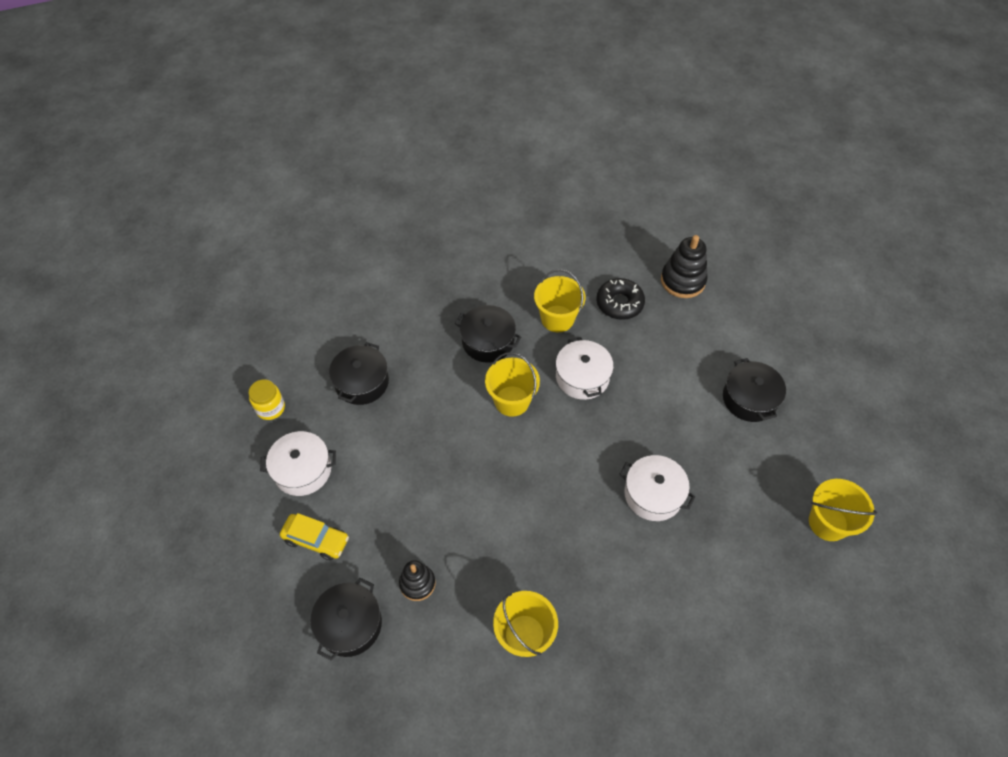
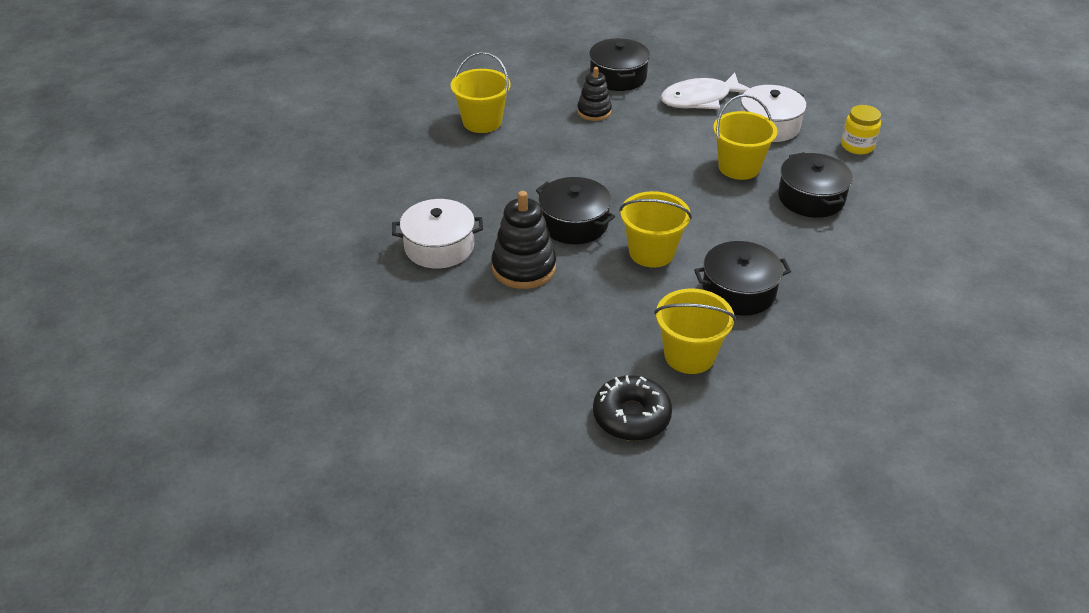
camera: 145 degrees right, 15 degrees down
(316, 540) = (700, 99): yellow car -> white fish
(582, 377) = (599, 309): white pot -> none
(682, 281) = (571, 499): black stacking toy -> black stacking toy (524, 268)
(749, 399) = (382, 384): black pot -> black pot (574, 223)
(828, 523) = (235, 305): yellow bucket -> yellow bucket (739, 167)

